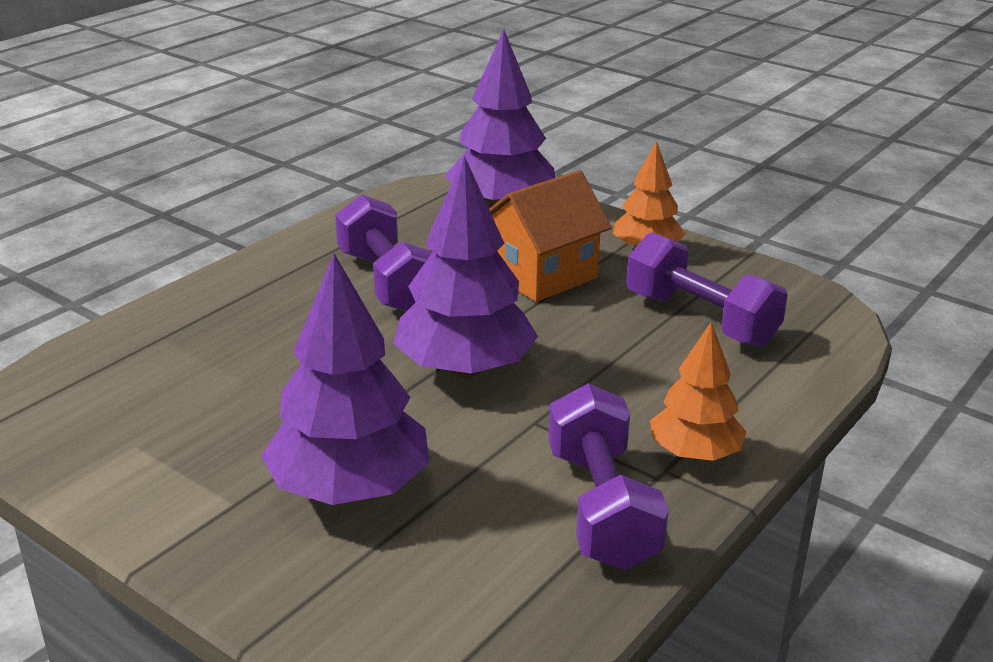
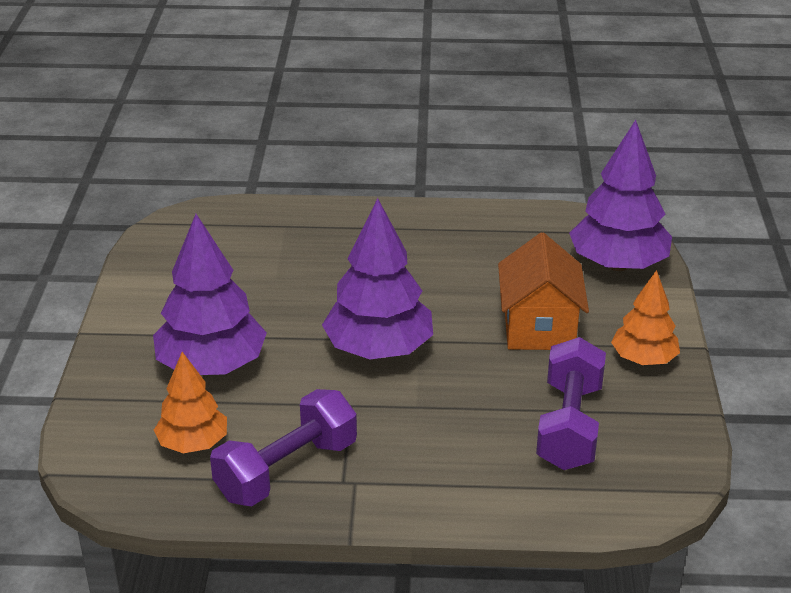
camera: 55 degrees right, 5 degrees up
(387, 282) = (446, 270): purple dumbbell -> none
(542, 275) = (539, 328): orange house -> orange house turned 75 degrees clockwise
(694, 454) = (386, 488): orange tree -> orange tree (193, 443)

